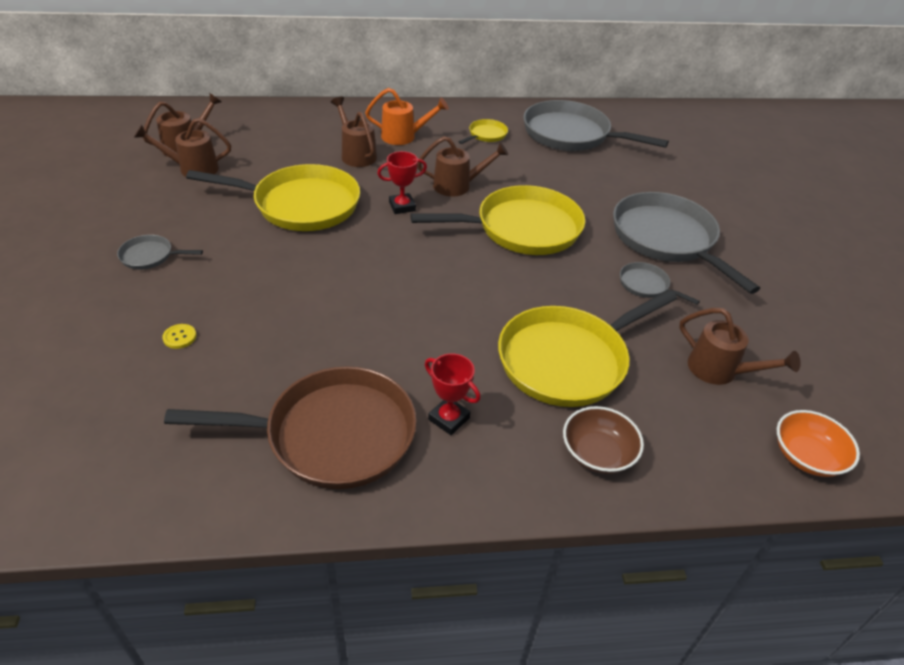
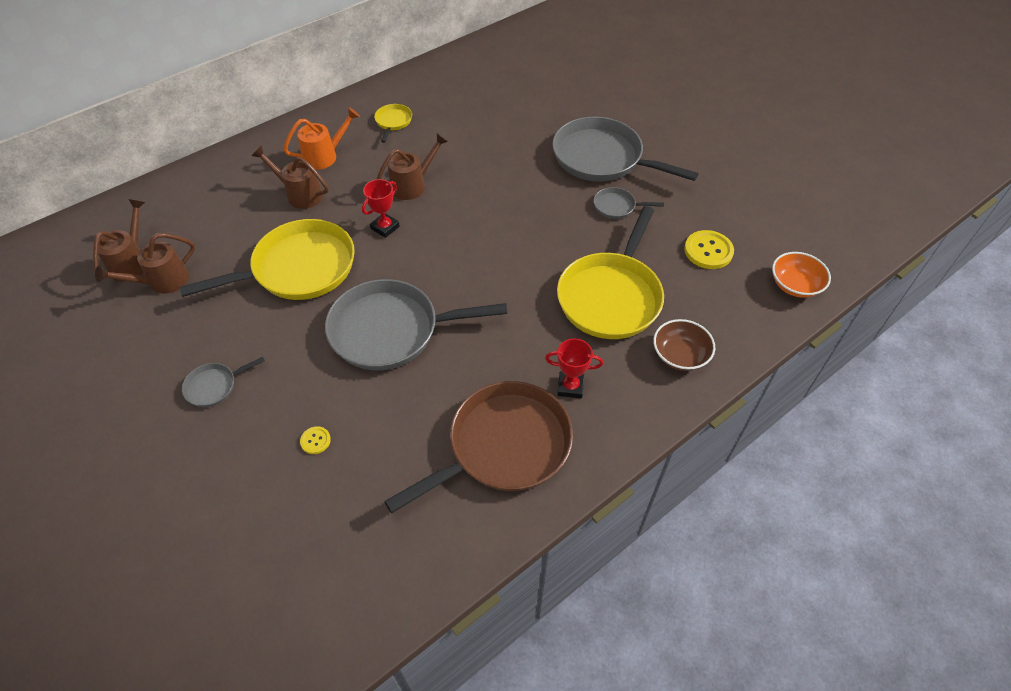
camera: 30 degrees left, 10 degrees up
(522, 228) = (494, 201): yellow pan -> none
(571, 134) = (461, 90): grey pan -> grey pan (391, 330)
(719, 371) = (708, 251): brown watering can -> yellow button

